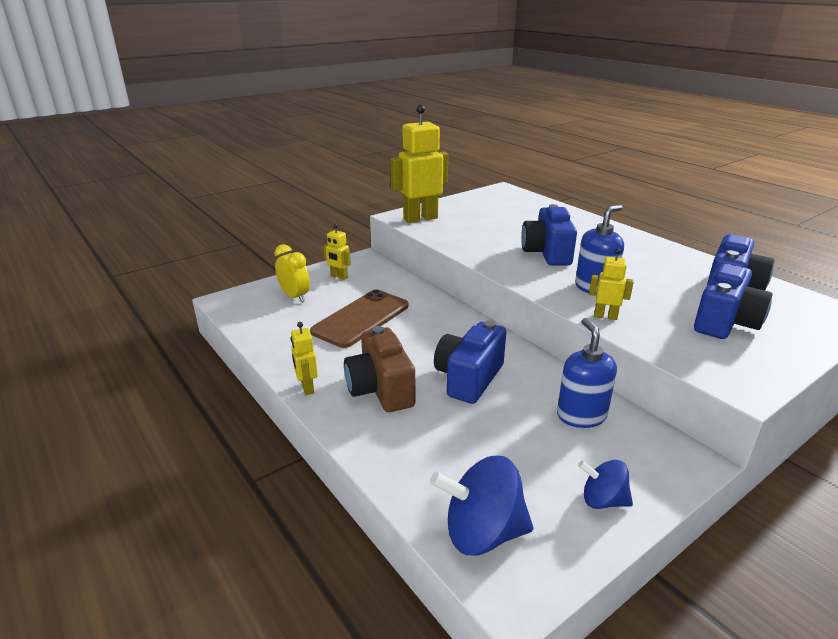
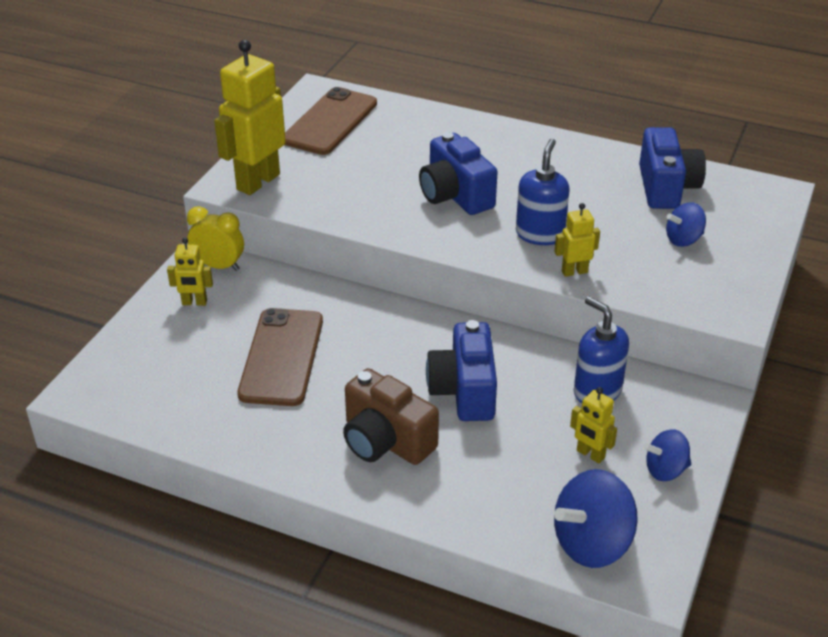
camera: 30 degrees left, 10 degrees up
(295, 297) = (167, 355): yellow clock -> yellow clock (219, 266)
(307, 388) = (305, 472): yellow robot -> yellow robot (590, 454)
(495, 203) = (330, 122): none -> brown phone
(725, 322) = (683, 240): blue camera -> blue spinning top

